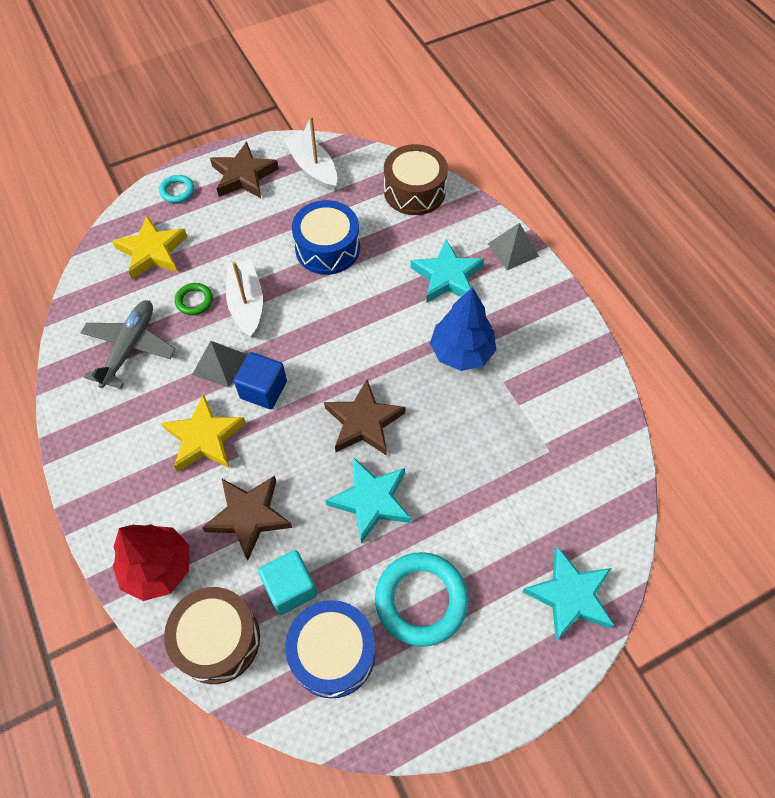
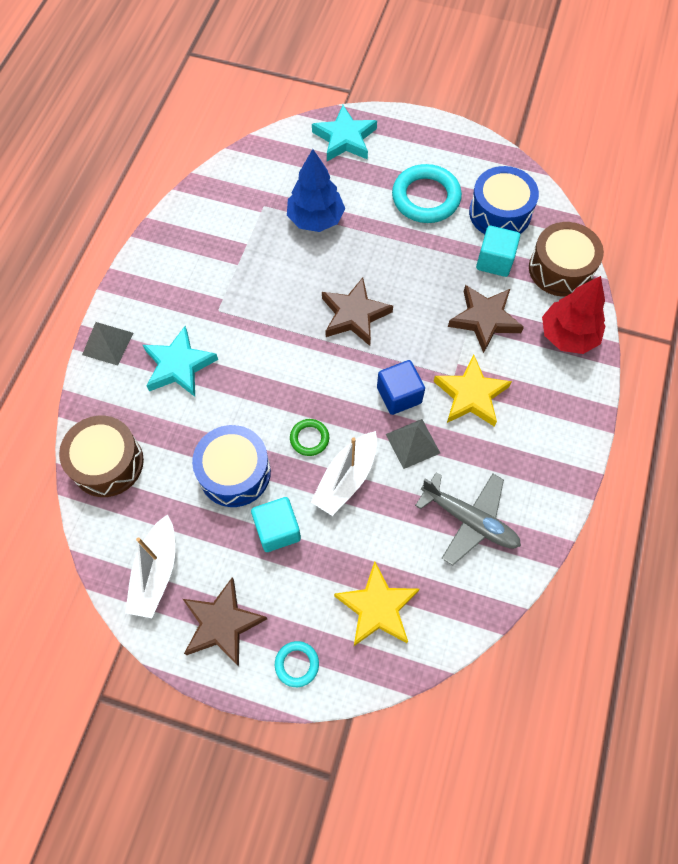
camera: 135 degrees left, 5 degrees up
(130, 347) = (469, 520): grey plane -> grey plane turned 120 degrees counterclockwise
(194, 301) = (384, 519): green ring -> green ring (309, 438)
(262, 241) = (277, 530): none -> turquoise cube
(371, 501) = (400, 266): turquoise star -> none
(461, 352) = (239, 304): blue tree -> blue tree (315, 219)

